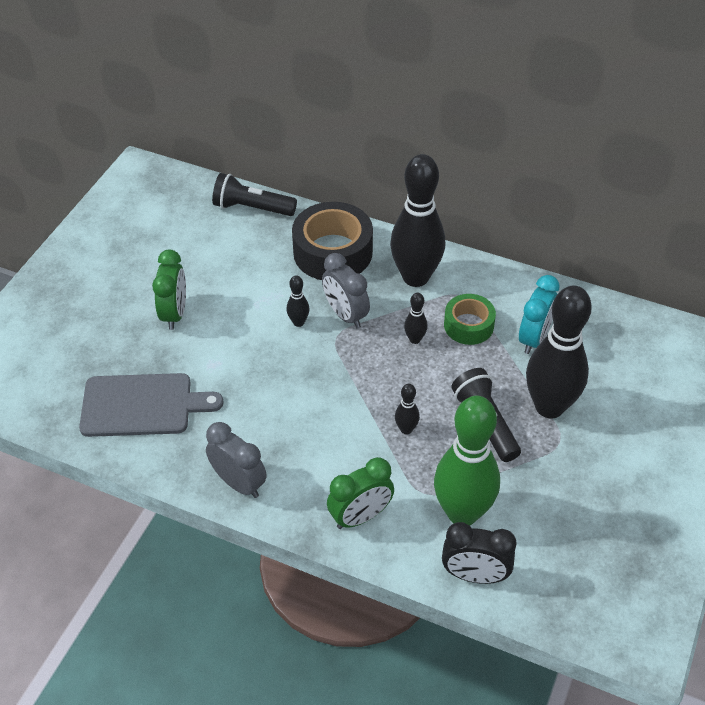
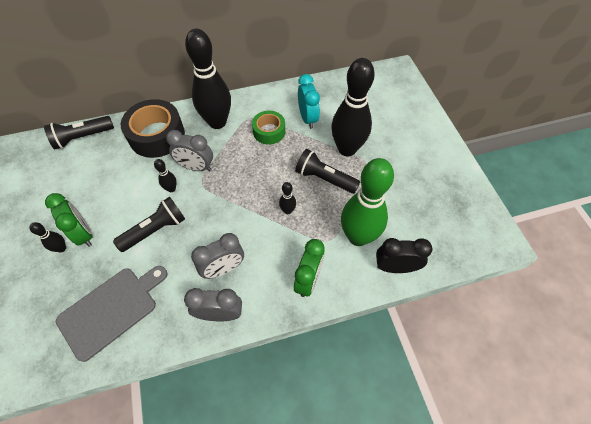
camera: 40 degrees left, 10 degrees up
(246, 355) = (156, 230): none -> black flashlight
(281, 442) = (223, 268): none -> grey clock
(415, 339) = (247, 157): black bowling pin -> black bowling pin (61, 248)
(475, 575) = (395, 267): black clock -> black clock turned 150 degrees counterclockwise

